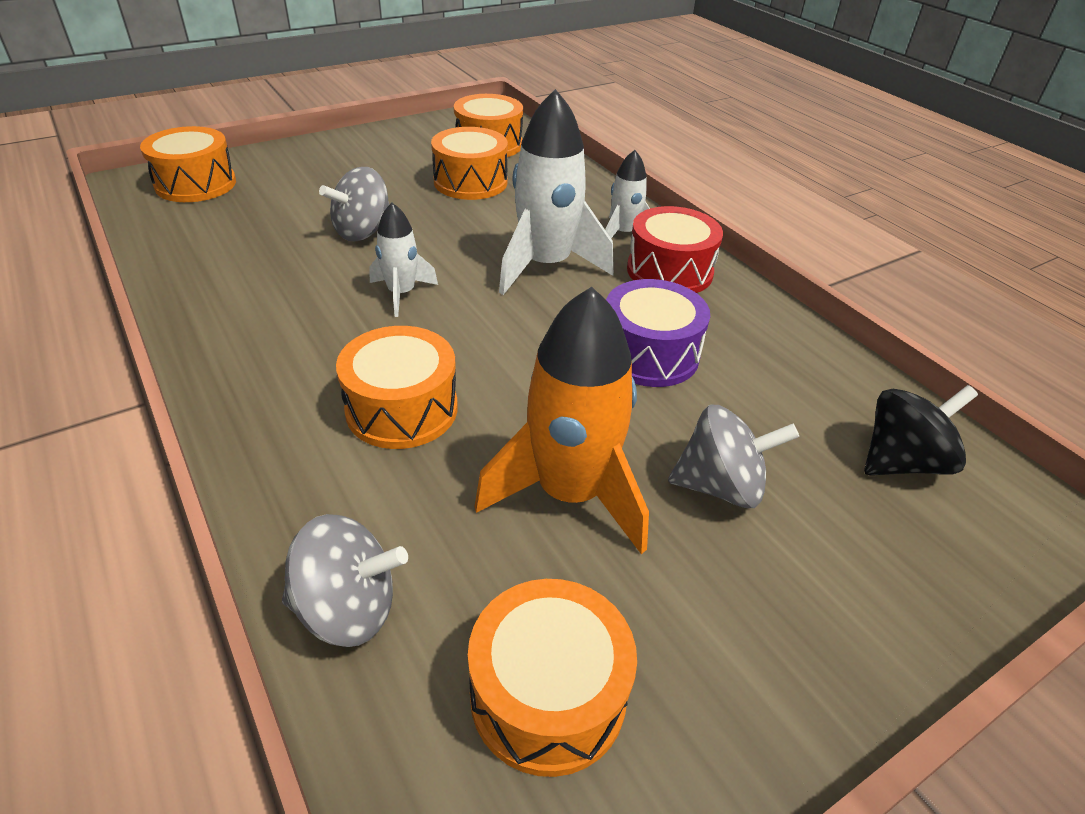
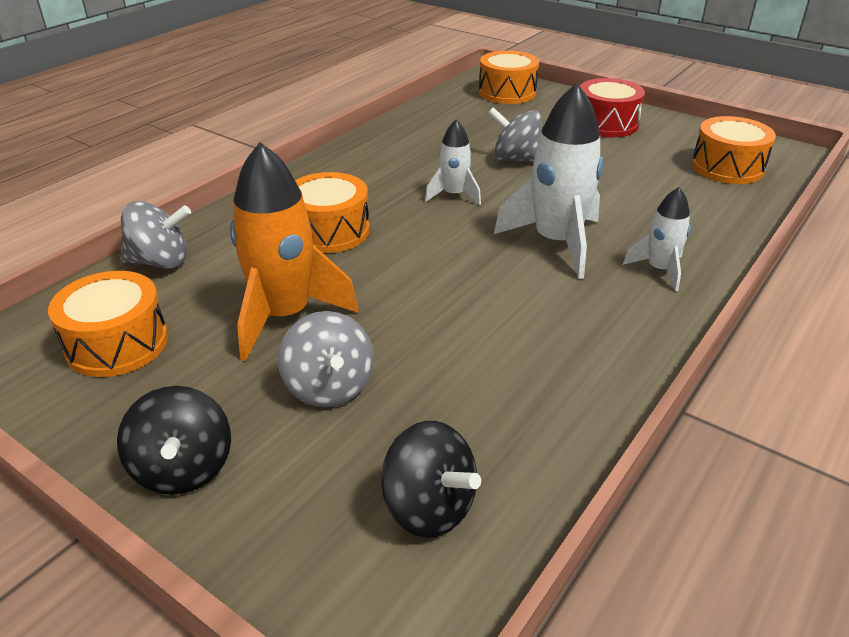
camera: 70 degrees right, 5 degrees down
(347, 609) = (160, 262): grey spinning top -> grey spinning top turned 75 degrees counterclockwise
(470, 182) = (647, 177): orange drum -> none
(649, 354) = (475, 321): purple drum -> none
(669, 271) = (622, 309): red drum -> red drum (606, 124)
(829, 645) = (184, 469): none -> black spinning top

